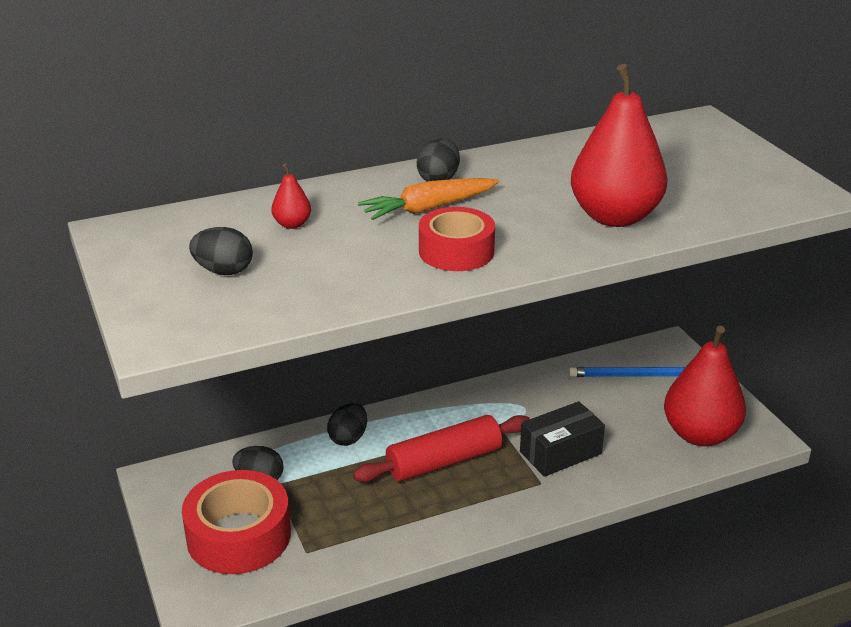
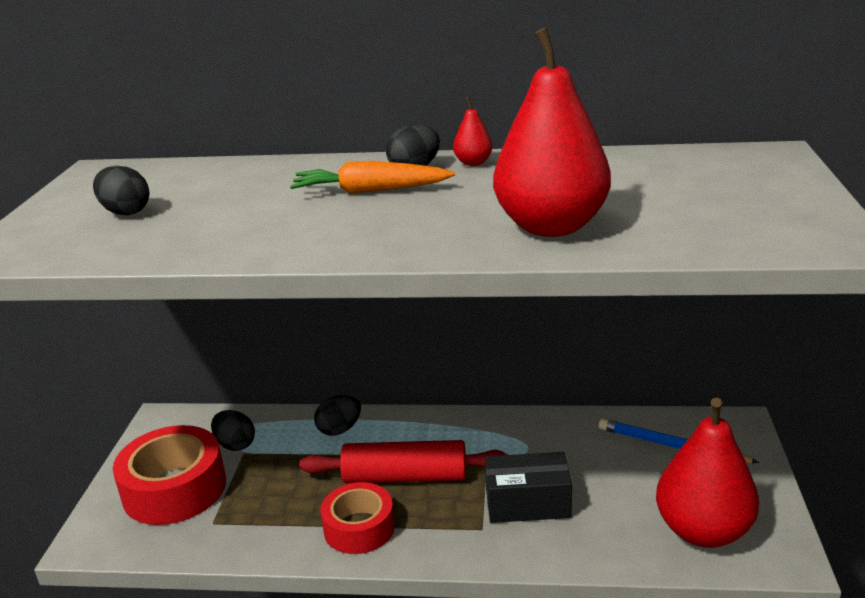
camera: 30 degrees right, 5 degrees down
(292, 224) = (234, 186): red pear -> red pear (473, 163)
(456, 251) = (343, 231): red tape -> red tape (359, 528)

